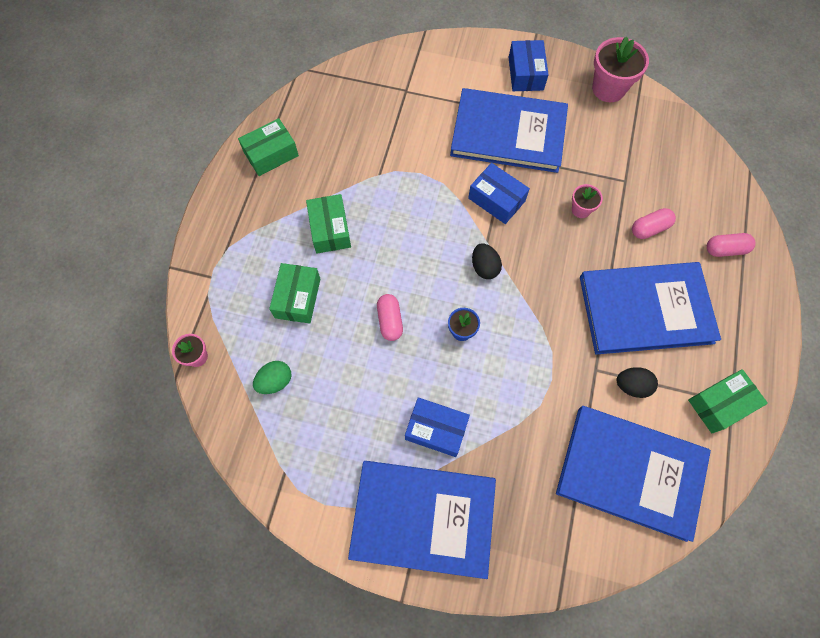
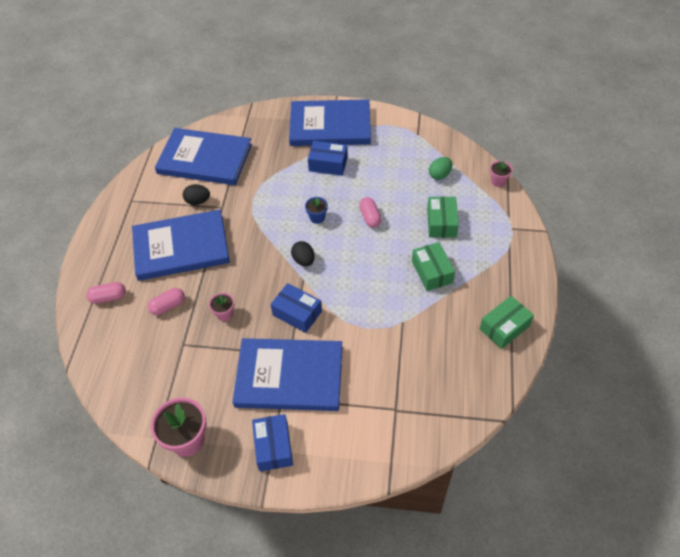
camera: 175 degrees right, 15 degrees down
(720, 404) = (139, 198): green box -> none

